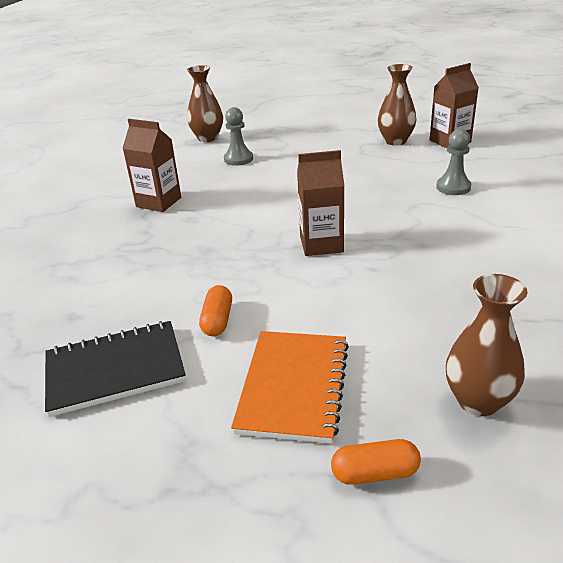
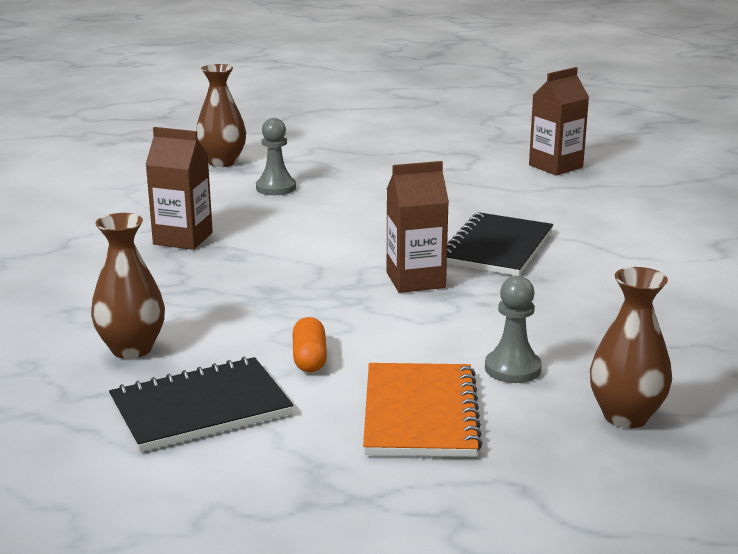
camera: 10 degrees left, 10 degrees down
(375, 473) = (527, 477): orange capsule -> none
(391, 214) = (496, 248): none -> black notebook
(395, 141) = (484, 166): brown vase -> brown vase (132, 349)
(453, 187) = (568, 218): grey pawn -> grey pawn (512, 368)

